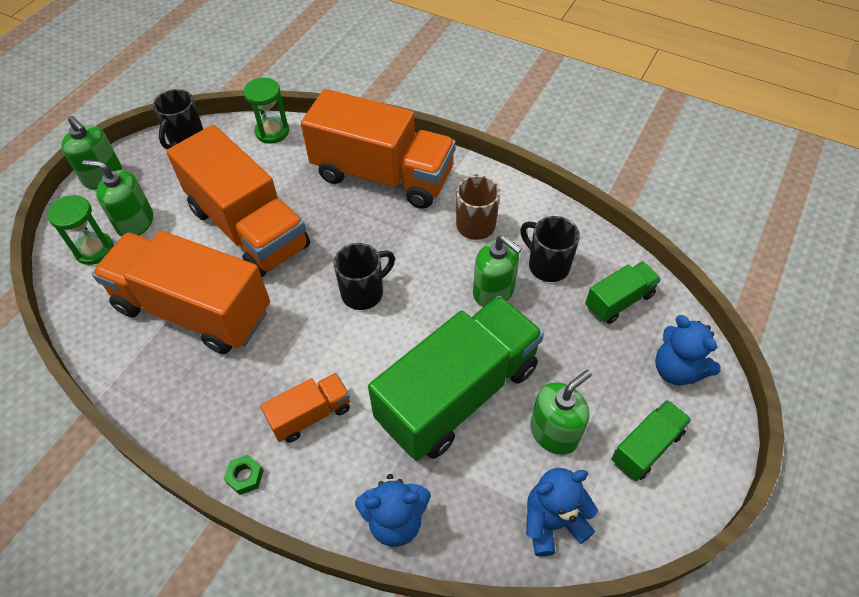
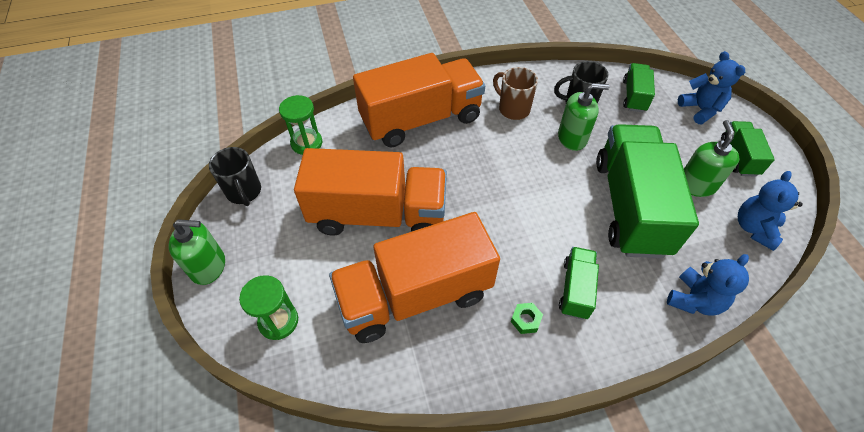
camera: 45 degrees left, 0 degrees up
(135, 223) = (285, 277): green soap dispenser -> none
(245, 477) = (591, 360): green nut -> green nut (525, 320)
(310, 415) = (575, 289): orange truck -> green truck
(364, 292) = (506, 195): black mug -> none
(677, 369) = (700, 109): blue teddy bear -> blue teddy bear turned 120 degrees counterclockwise

